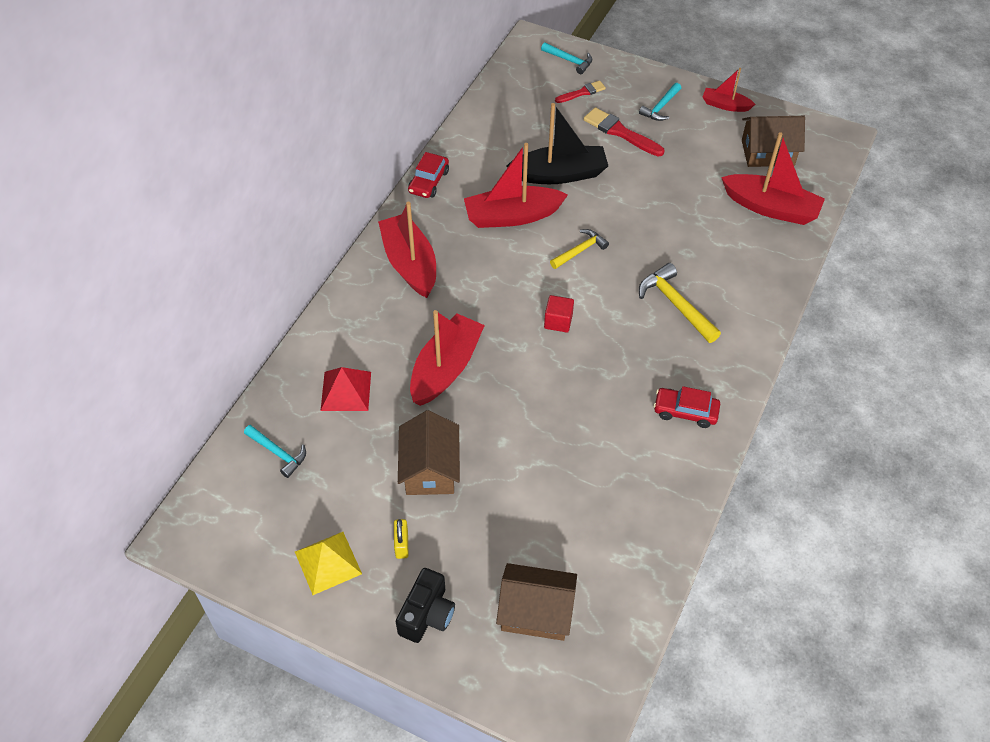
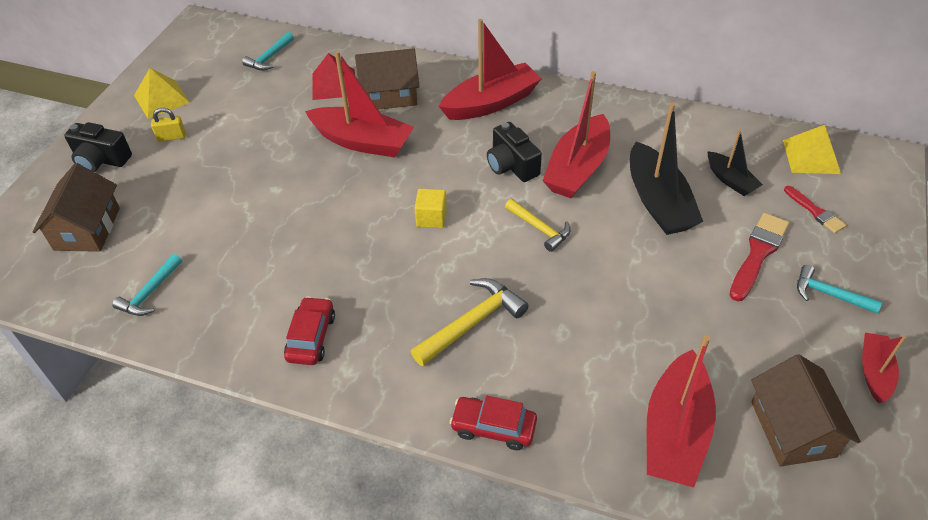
camera: 85 degrees right, 5 degrees down
(429, 181) = (608, 102): red car -> red car (493, 427)
(430, 469) = (247, 145): brown house -> brown house (389, 95)
(500, 259) = (511, 165): none -> black camera
(512, 216) = (578, 168): red boat -> red boat turned 135 degrees counterclockwise
(523, 79) = (811, 156): none -> yellow pyramid
(542, 128) = (730, 180): none -> black boat
(558, 321) = (431, 218): red cube -> yellow cube
(569, 61) = (871, 195): turquoise hammer -> turquoise hammer (150, 293)

